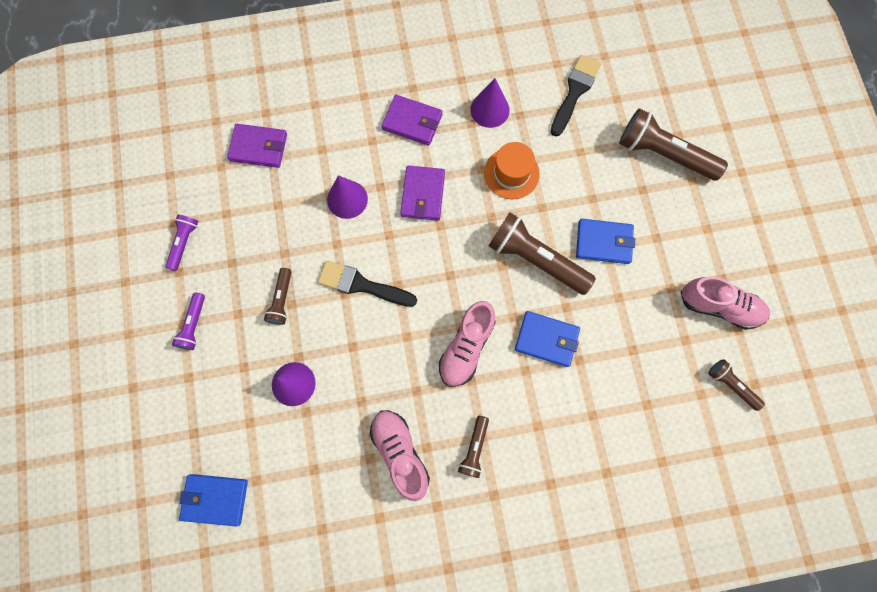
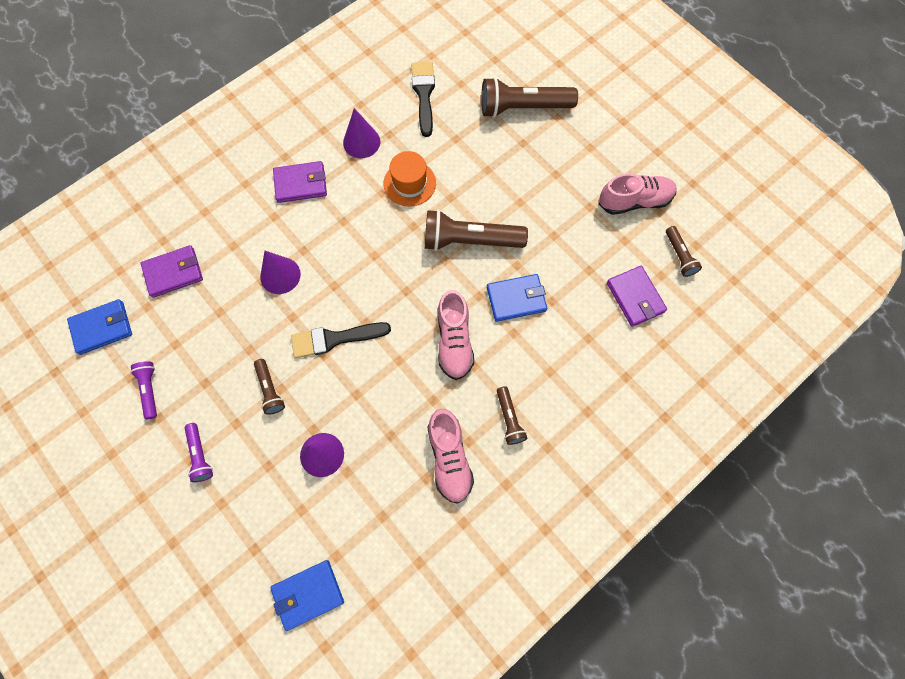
camera: 30 degrees left, 5 degrees down
(400, 453) = (449, 458): pink shoe -> pink shoe turned 135 degrees counterclockwise
(423, 194) = (344, 238): purple wallet -> purple wallet (635, 297)
(603, 242) = (516, 199): blue wallet -> blue wallet (102, 328)
(731, 385) = (679, 256): brown flashlight -> brown flashlight turned 120 degrees counterclockwise

